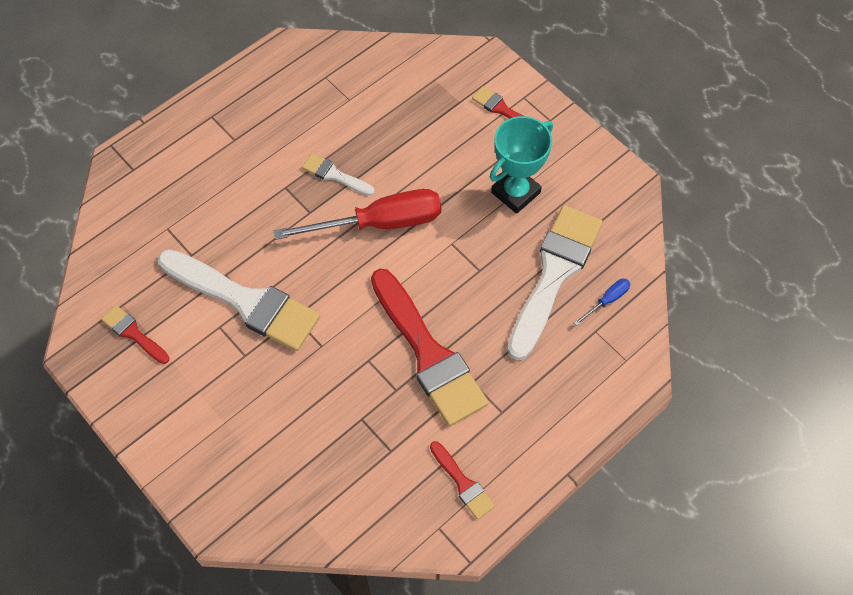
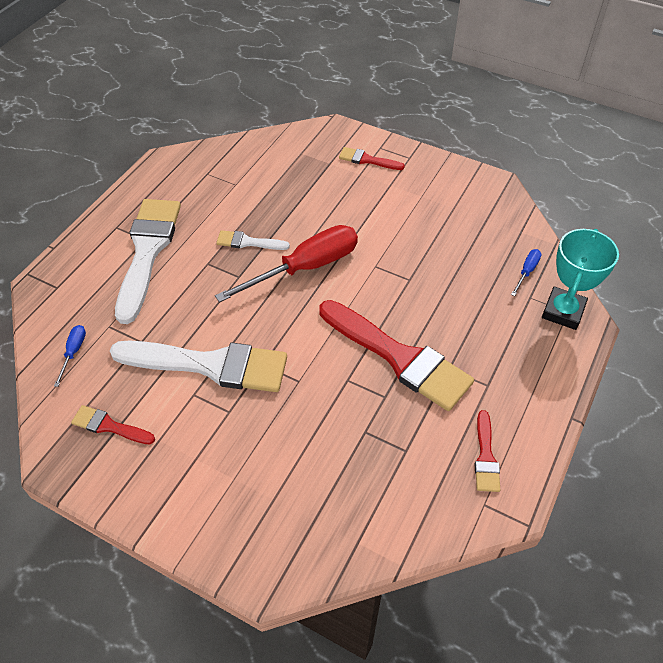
camera: 20 degrees left, 10 degrees down
(126, 246) = (74, 352): none -> blue screwdriver
(463, 483) = (485, 456): red brush -> red brush turned 60 degrees clockwise
(515, 192) = (409, 214): turquoise trophy -> turquoise trophy (563, 311)
(554, 274) = (473, 264): white brush -> white brush (147, 251)

